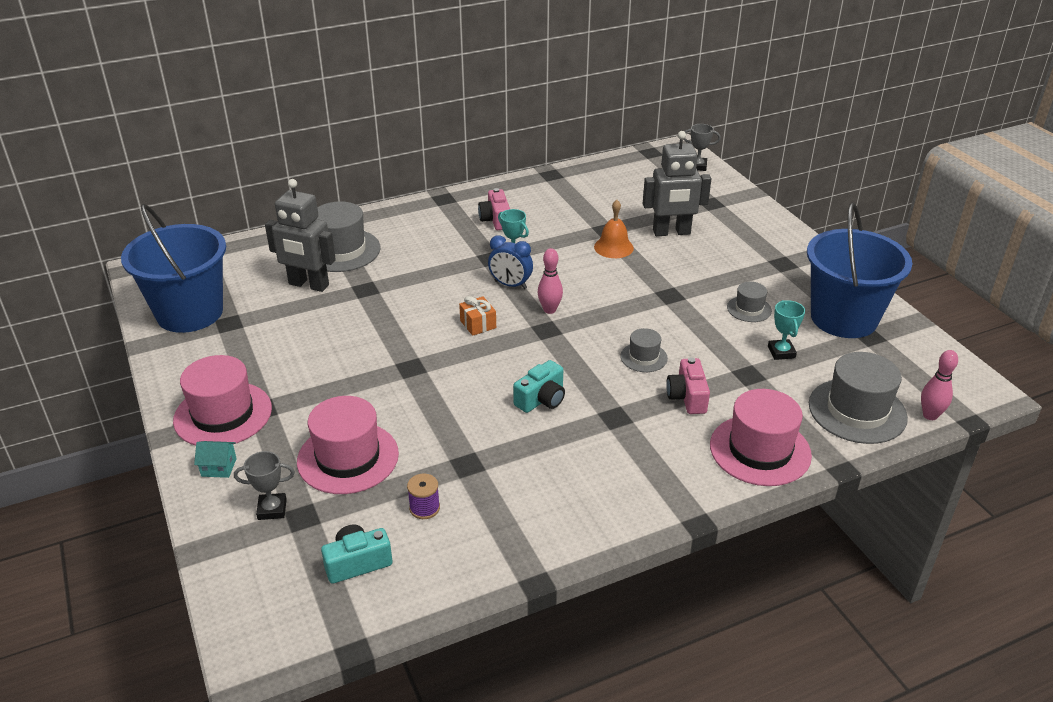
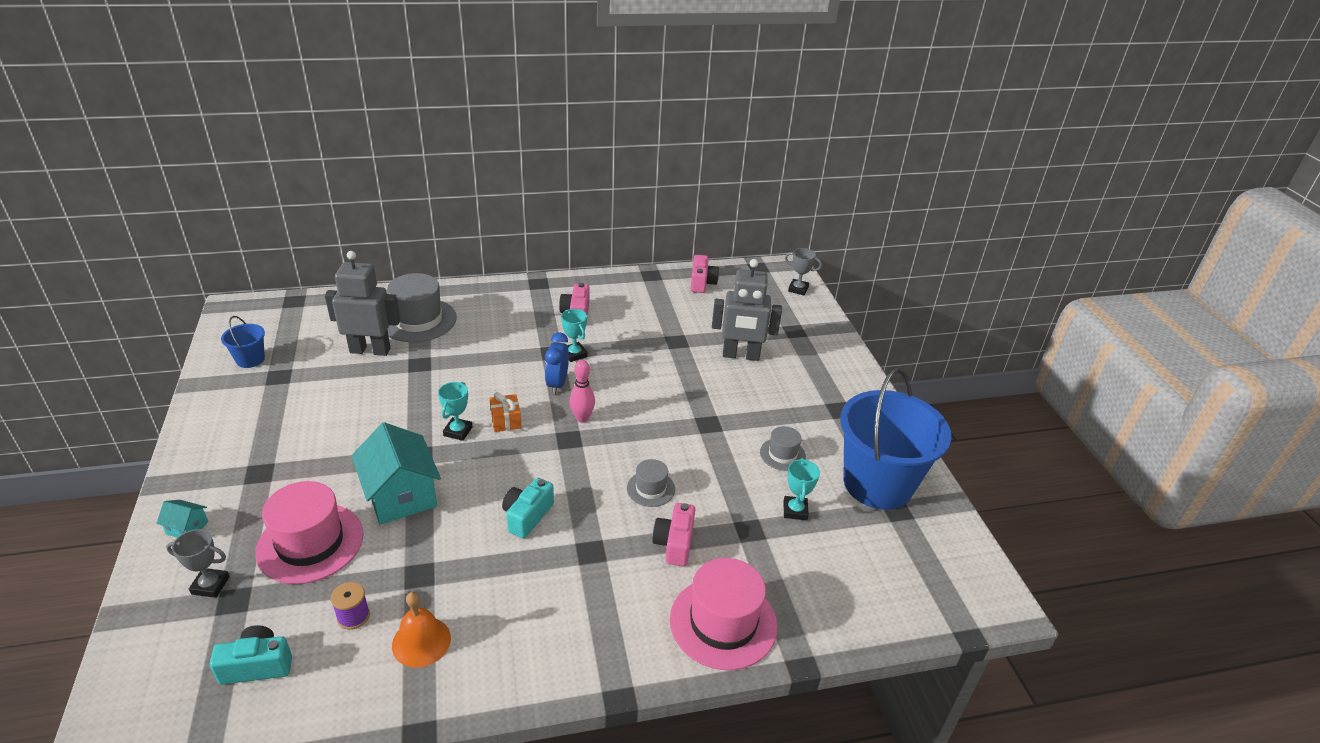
camera: 10 degrees right, 0 degrees up
(190, 313) = (250, 359): blue bucket -> blue bucket, size x0.43
(223, 414) = (222, 471): pink hat -> none
(308, 285) = (370, 350): grey robot -> grey robot turned 150 degrees clockwise
(413, 403) = (401, 495): none -> turquoise house
(436, 341) = (458, 431): none -> turquoise trophy
(510, 285) = (557, 384): blue clock -> blue clock turned 60 degrees clockwise
(541, 399) = (527, 516): turquoise camera -> turquoise camera turned 150 degrees clockwise
(604, 174) = (702, 283): none -> pink camera
(613, 247) = (676, 361): orange bell -> orange bell (421, 641)
(857, 411) = (847, 597): grey hat -> none
(930, 415) = (926, 619): pink bowling pin -> none

